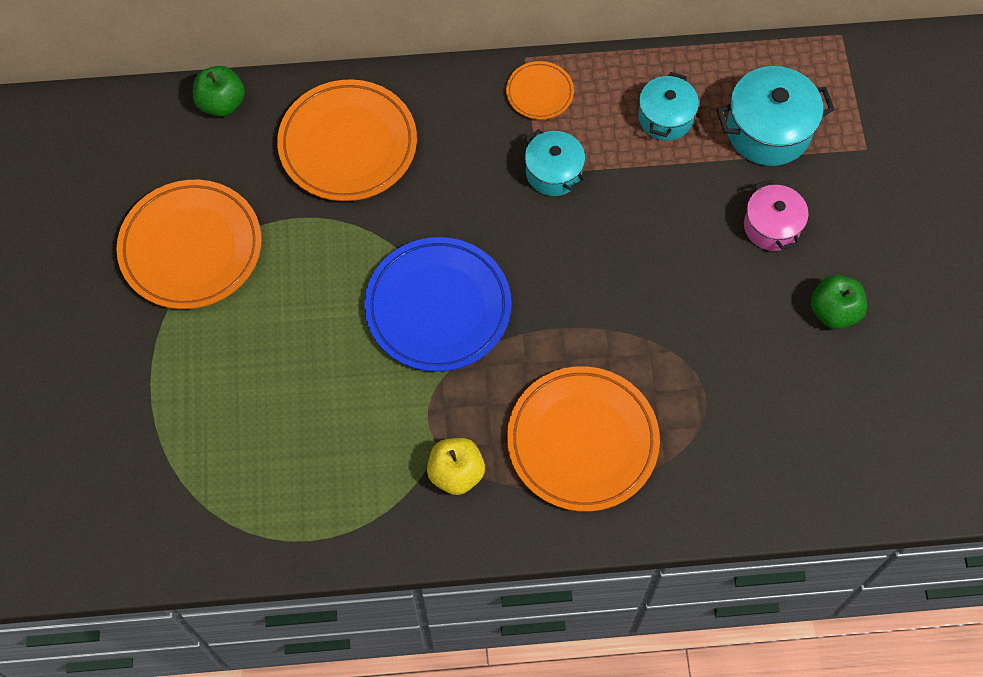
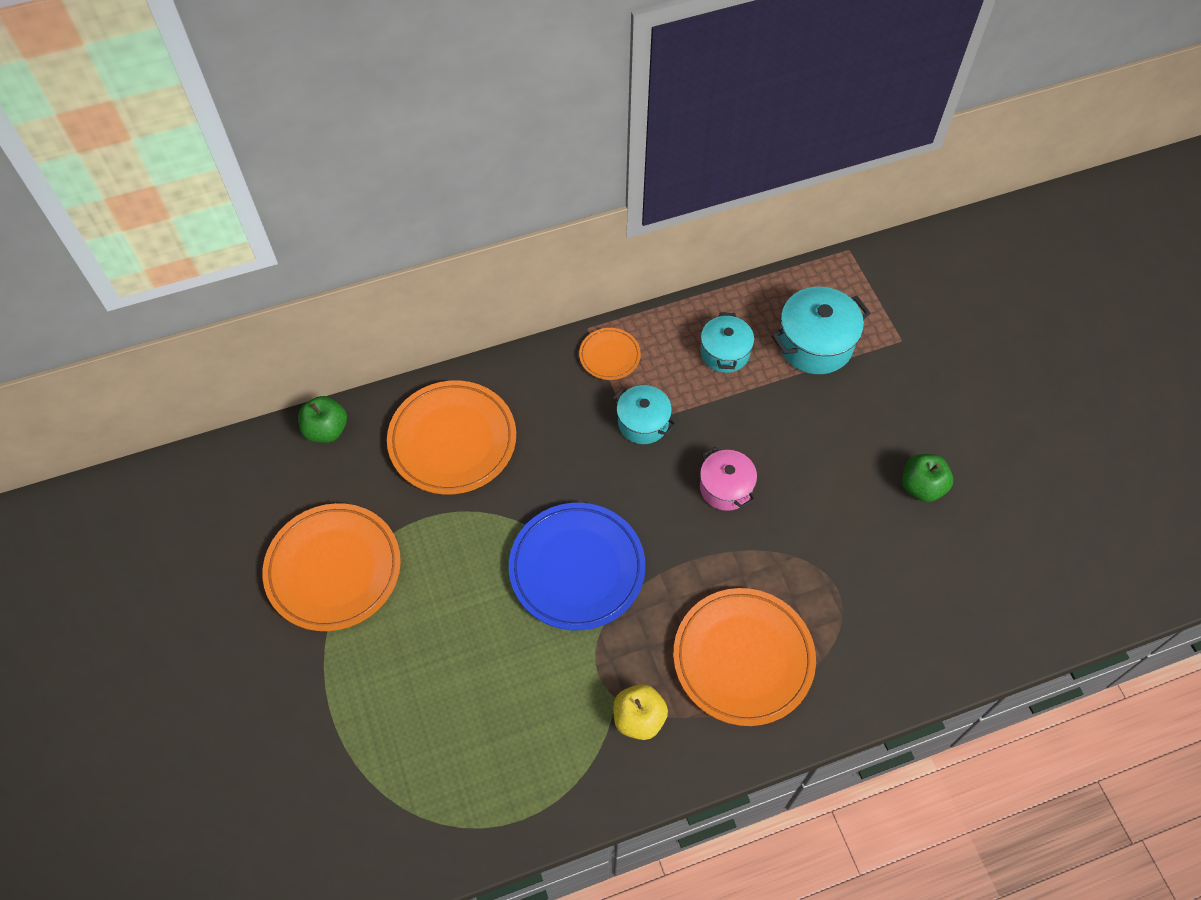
camera: 15 degrees left, 5 degrees down
(771, 226) = (845, 425): pink pot -> pink pot (725, 488)

